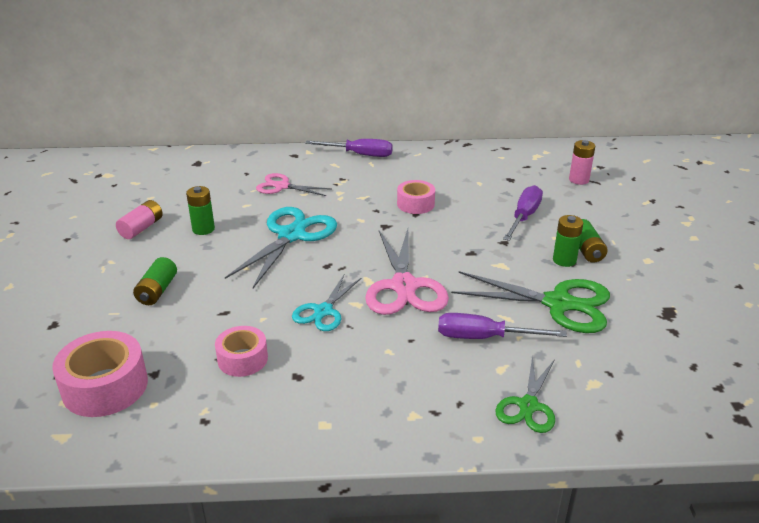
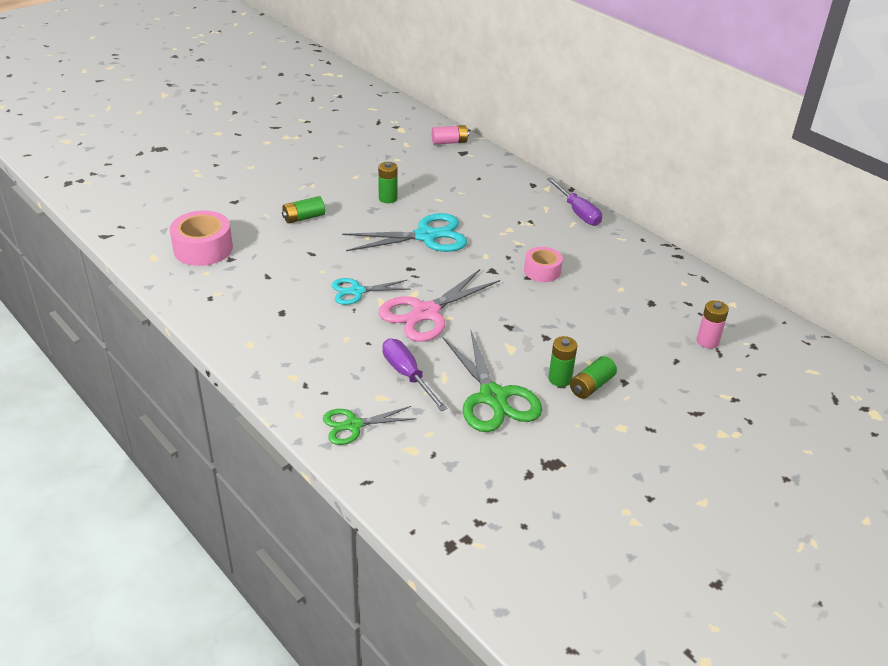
camera: 50 degrees right, 5 degrees up
(141, 228) = (359, 176): pink battery -> pink battery (449, 142)
(242, 359) = (275, 283): pink tape -> none
(281, 186) = (482, 201): pink scissors -> none
(524, 217) = (598, 333): purple screwdriver -> none

